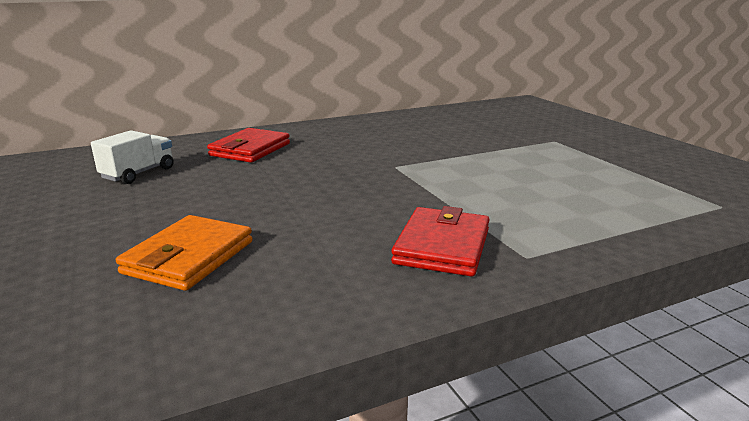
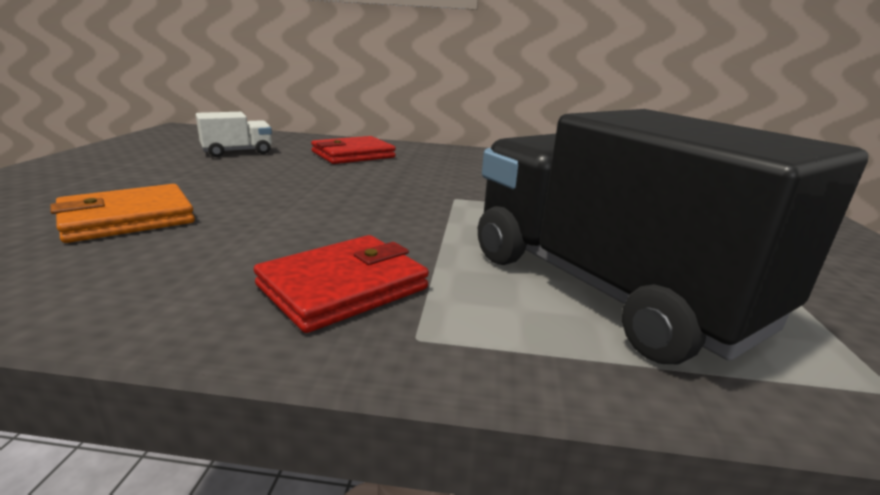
camera: 30 degrees right, 0 degrees up
(567, 199) = (606, 289): none -> black truck

